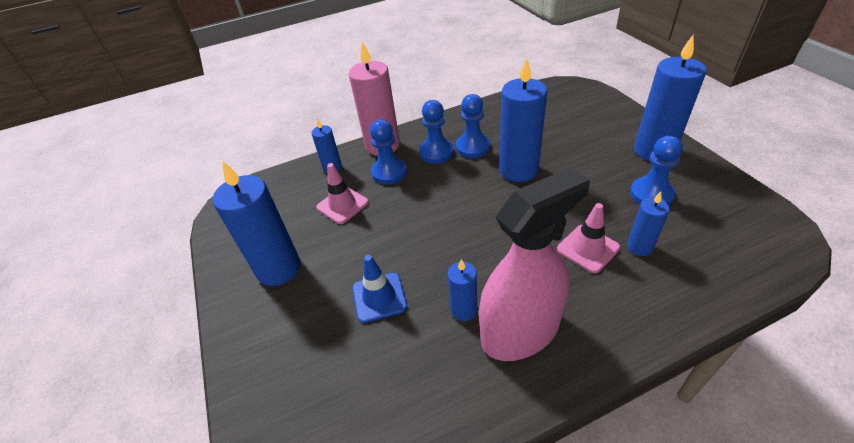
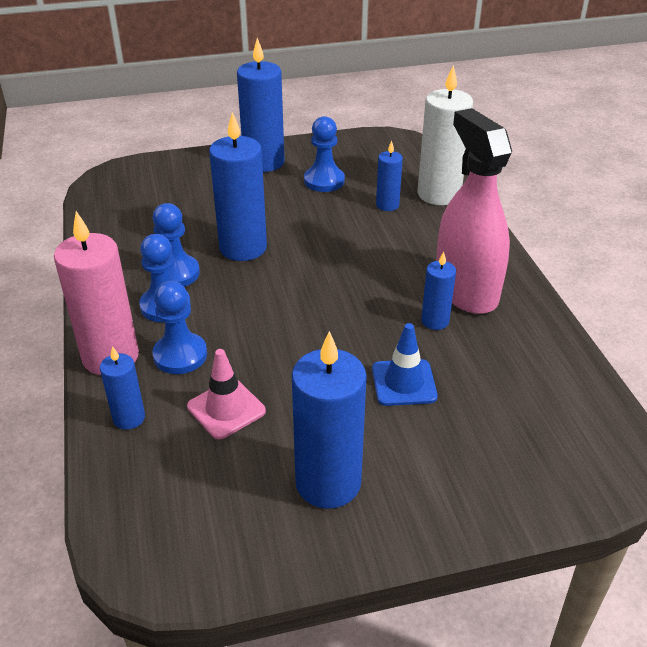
camera: 85 degrees left, 5 degrees down
(588, 248) = (380, 231): pink traffic cone -> none
(692, 288) = (439, 194): none -> white candle

